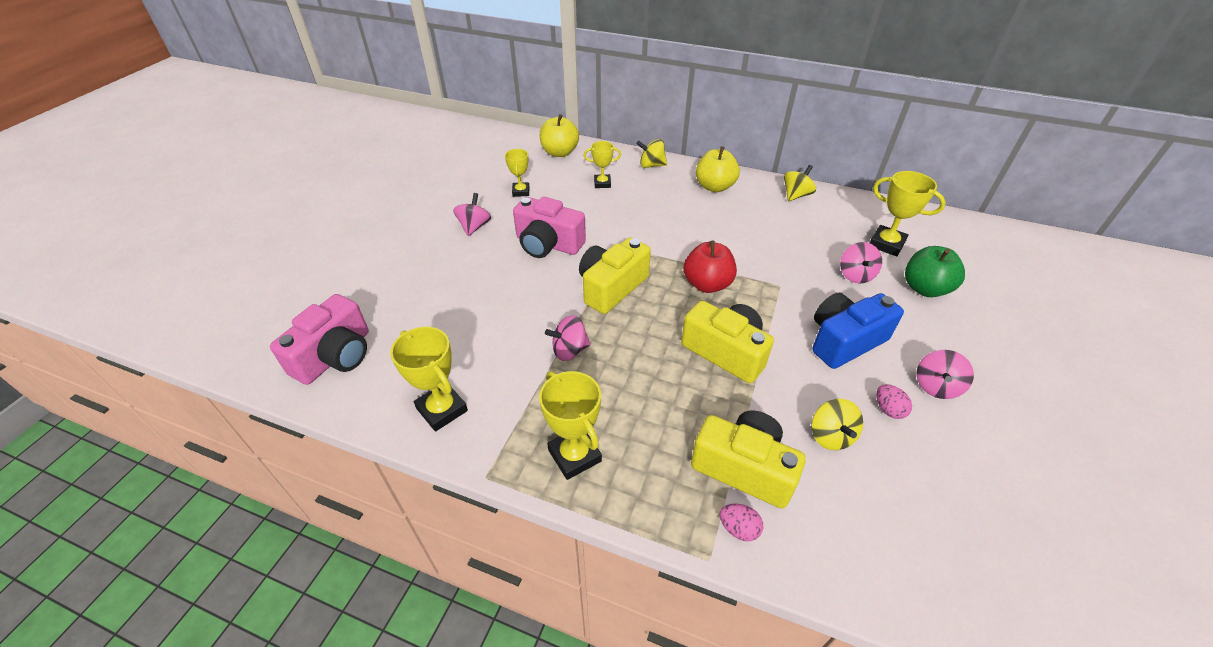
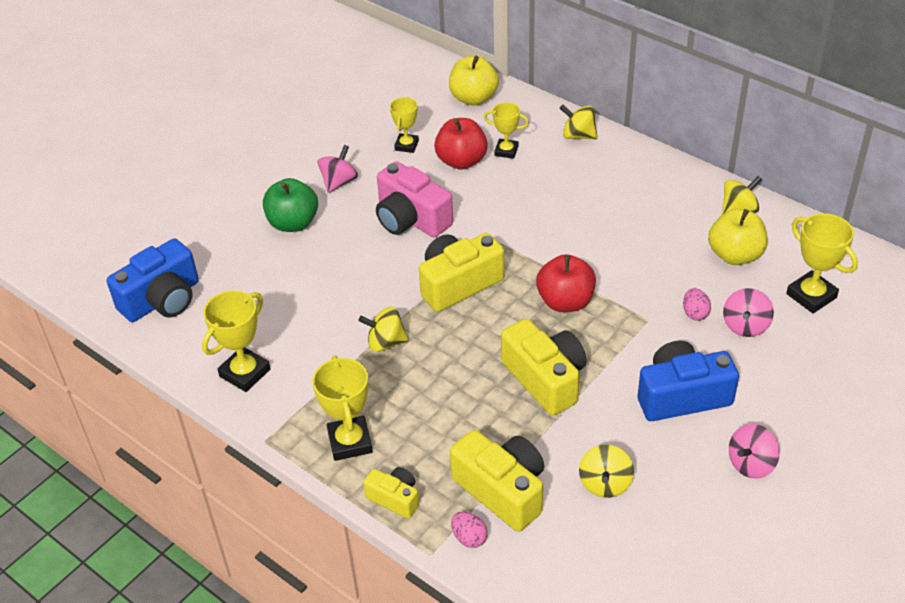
camera: 20 degrees right, 0 degrees up
(335, 356) = (162, 300): pink camera -> blue camera
(442, 409) = (245, 373): yellow trophy -> yellow trophy turned 60 degrees clockwise
(569, 350) = (386, 342): pink spinning top -> yellow spinning top
(570, 196) = (461, 161): none -> red apple
(645, 505) = (395, 498): none -> yellow camera
(714, 187) = (641, 180): yellow apple -> yellow apple (735, 255)
(888, 409) = (682, 474): pink egg -> pink egg (695, 313)
(924, 288) = (818, 358): green apple -> green apple (293, 223)

